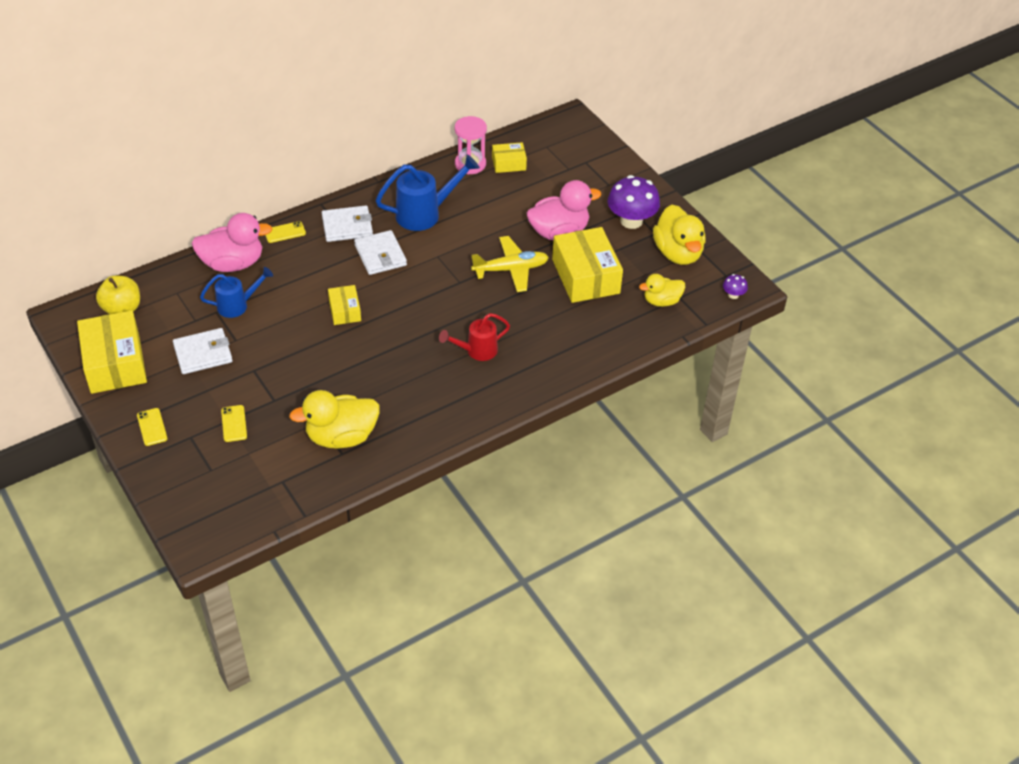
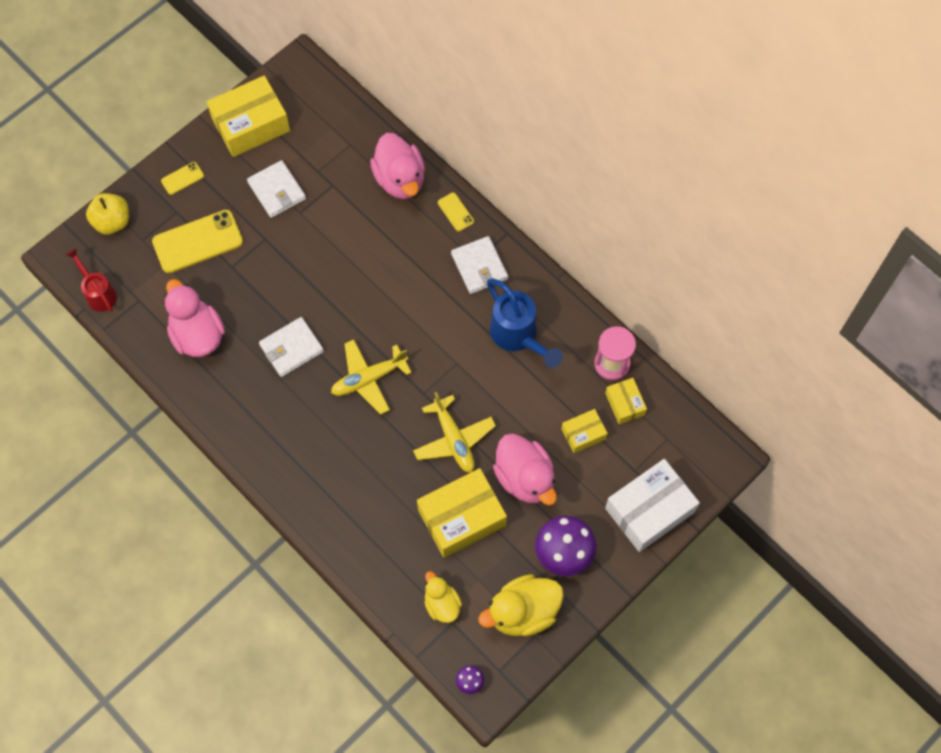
camera: 80 degrees right, 20 degrees up
(122, 309) = (318, 107): yellow apple -> yellow apple (112, 222)
(234, 423) = (197, 242): yellow phone -> yellow phone, size x2.07
(238, 305) = (344, 201): blue watering can -> none
(341, 437) = (197, 335): yellow duck -> pink duck
(345, 311) = (358, 296): yellow box -> yellow box (583, 434)
(380, 255) = (444, 308): white wallet -> white wallet (291, 348)
(433, 316) = (369, 379): none -> yellow plane
(476, 351) = (329, 429): red watering can -> red watering can (98, 293)
(605, 167) = (649, 510): none -> white box

